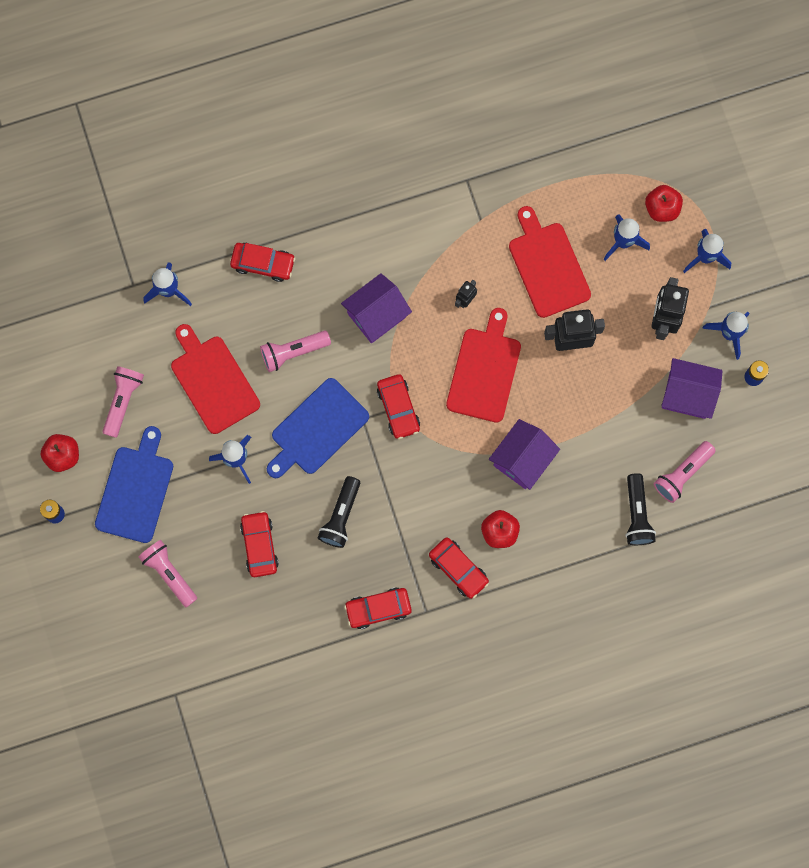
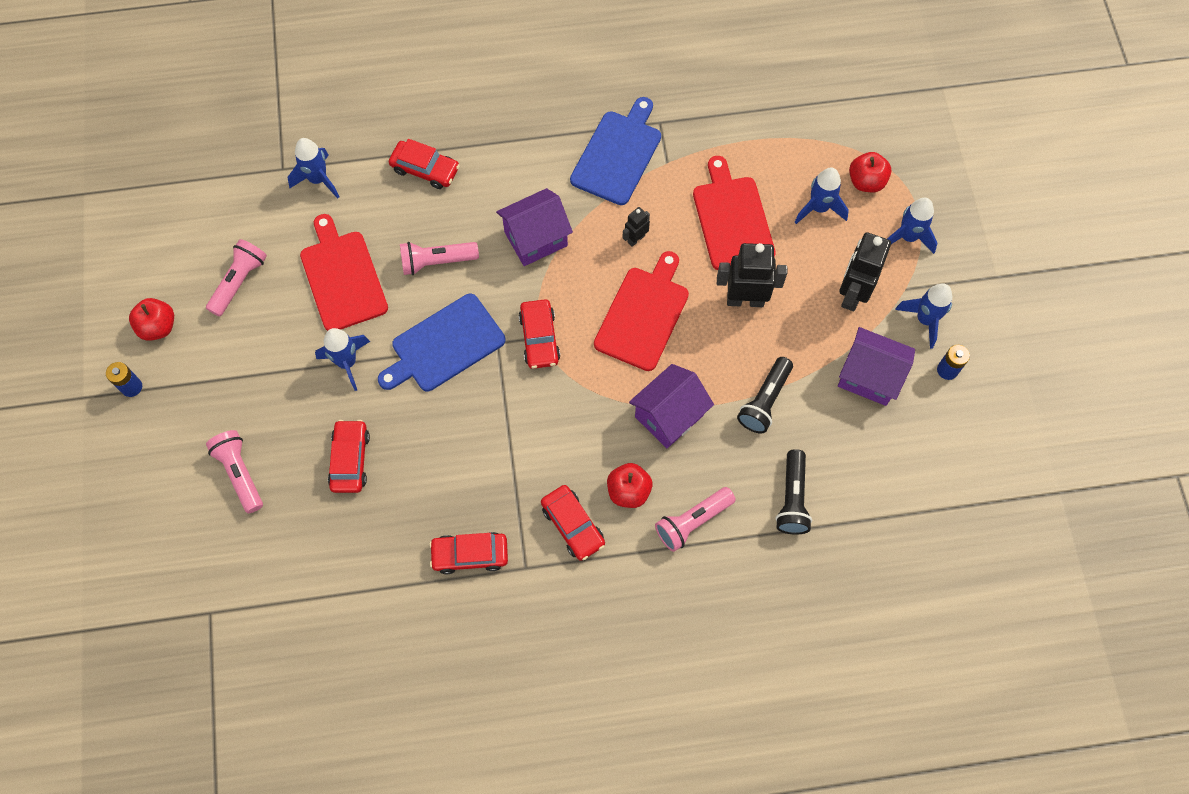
camera: 10 degrees right, 10 degrees down
(135, 490) = (227, 376): blue cutting board -> blue cutting board (618, 154)
(341, 516) = (450, 443): black flashlight -> black flashlight (764, 401)
(682, 474) = (851, 462): pink flashlight -> pink flashlight (692, 522)

